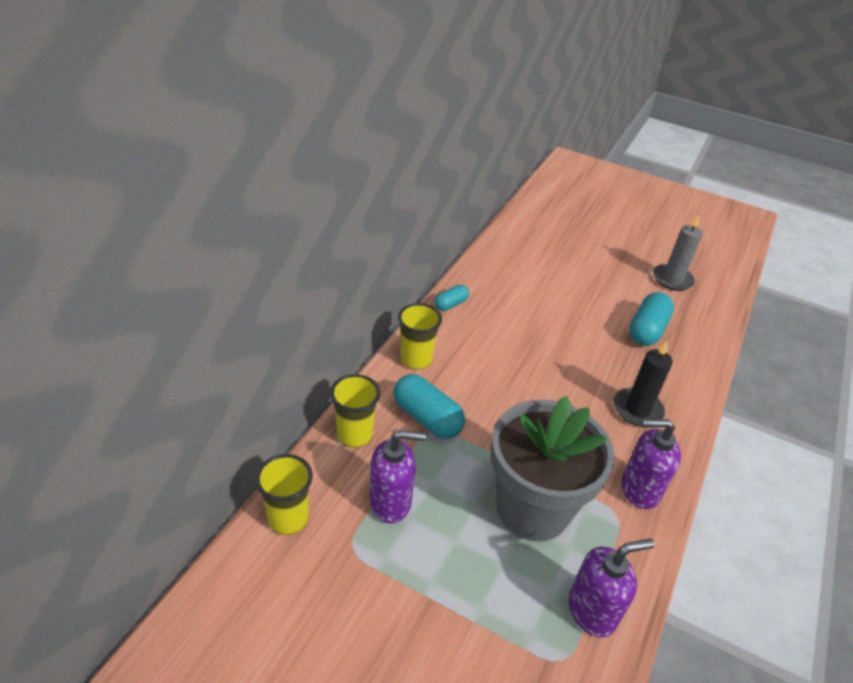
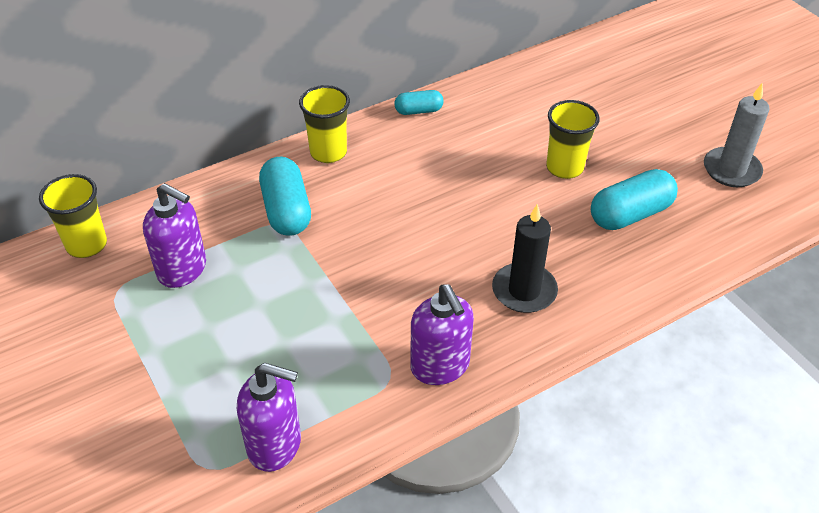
camera: 35 degrees right, 5 degrees up
(354, 435) = (205, 199): yellow cup -> yellow cup (564, 168)
(532, 509) = (308, 333): grey flower pot -> none
(639, 489) = (440, 366): purple soap dispenser -> purple soap dispenser turned 150 degrees counterclockwise

